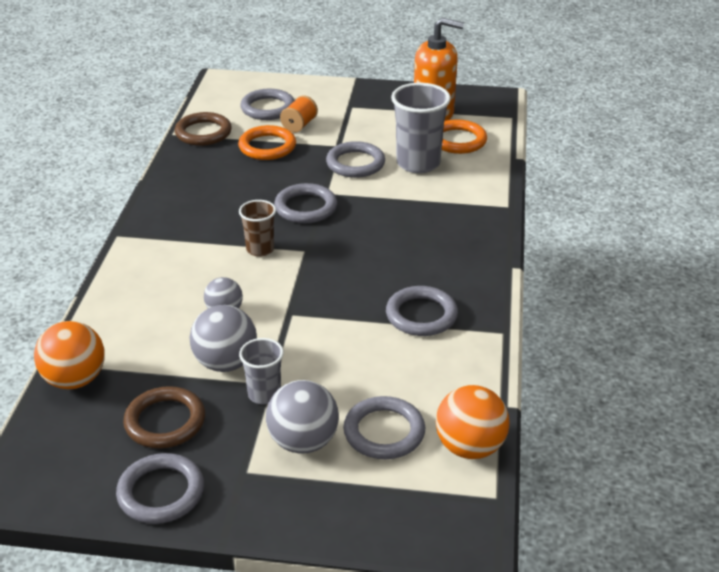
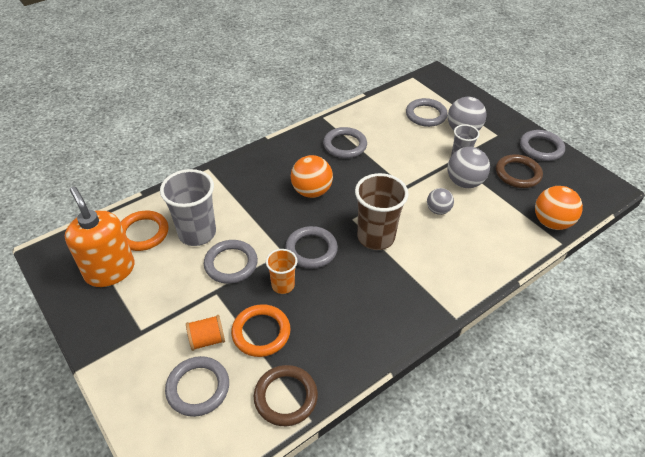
camera: 135 degrees left, 10 degrees up
(260, 249) = (376, 237): brown cup -> brown cup, size x1.76
(292, 175) = (283, 285): none -> orange cup
(470, 447) = (400, 92): orange ball -> orange ball (311, 191)

